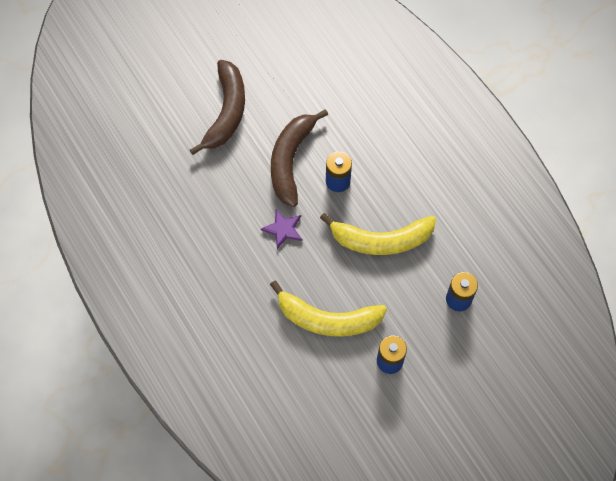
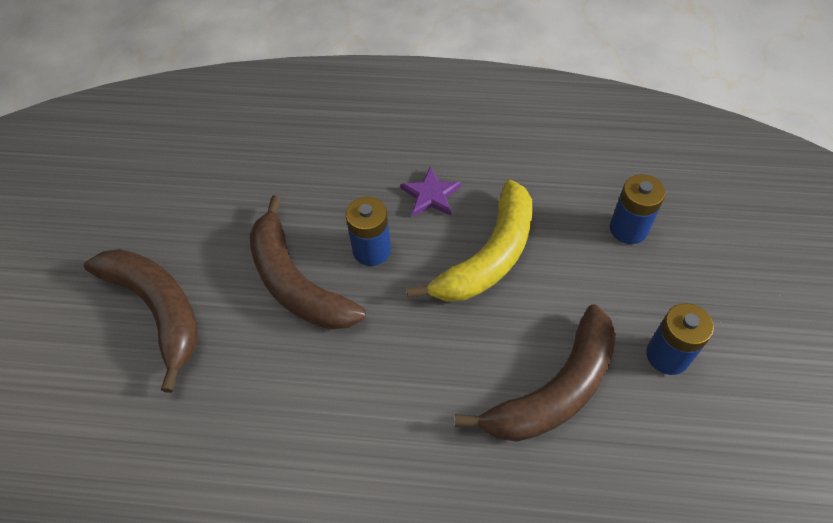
camera: 50 degrees left, 10 degrees down
(283, 229) = (381, 355): purple star -> purple star (431, 195)
(327, 319) = (555, 390): yellow banana -> brown banana

